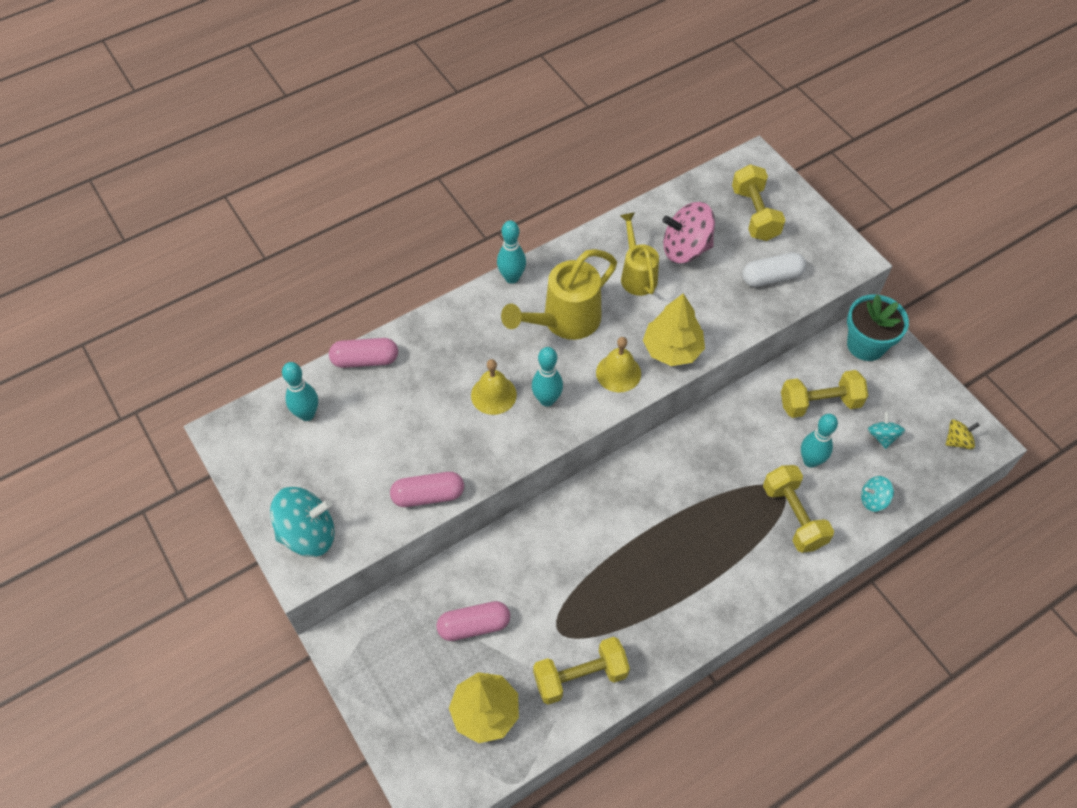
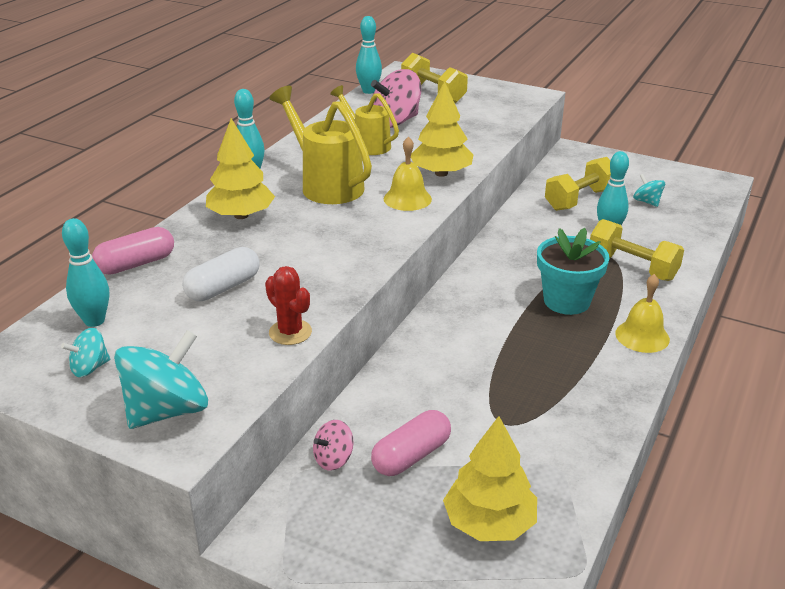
camera: 30 degrees left, 25 degrees down
(421, 600) = (333, 459): none -> pink spinning top
(428, 495) = (290, 332): pink capsule -> red cactus
(473, 333) = (241, 215): none -> yellow tree
(493, 395) = (298, 245): yellow bell -> yellow bell (642, 336)
(547, 400) = (356, 233): turquoise bowling pin -> turquoise bowling pin (369, 91)
(564, 321) = (326, 185): yellow watering can -> yellow watering can turned 120 degrees clockwise
(580, 676) = (560, 448): yellow dumbbell -> none
(771, 277) = (481, 118): white capsule -> white capsule (223, 288)
(866, 345) = (579, 161): turquoise flower pot -> turquoise flower pot (566, 301)
(873, 500) = (681, 237): turquoise spinning top -> turquoise spinning top (90, 368)
(957, 441) = (702, 187): yellow spinning top -> none

